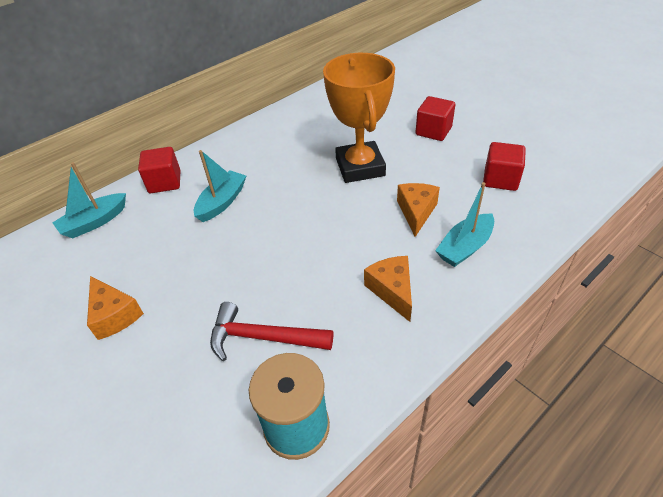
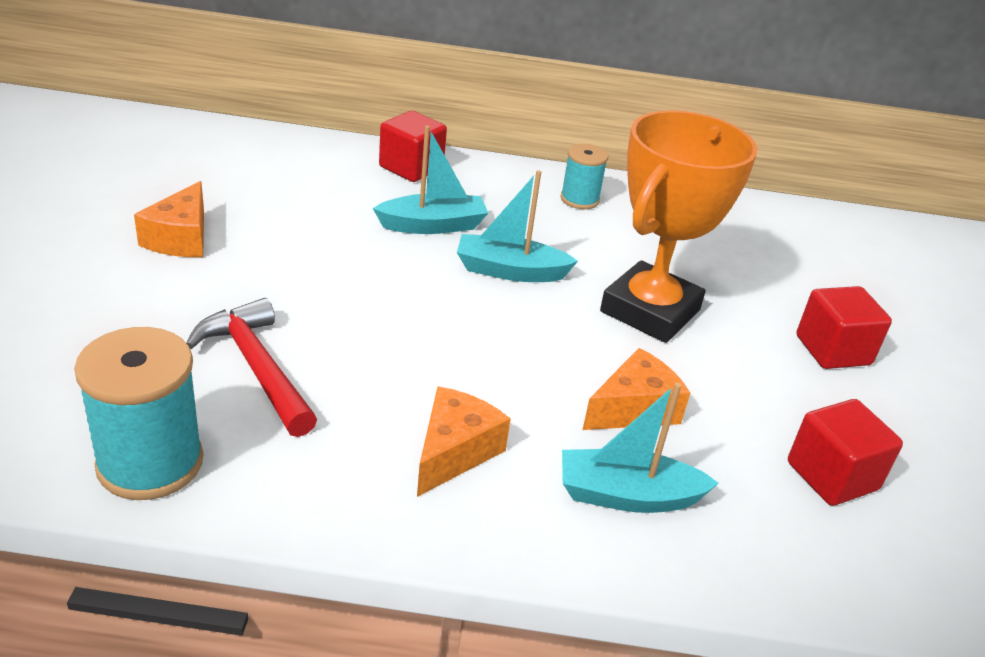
camera: 40 degrees right, 10 degrees down
(94, 222) = (294, 154): turquoise boat -> turquoise boat (510, 271)
(260, 139) = (579, 199): none -> turquoise spool

